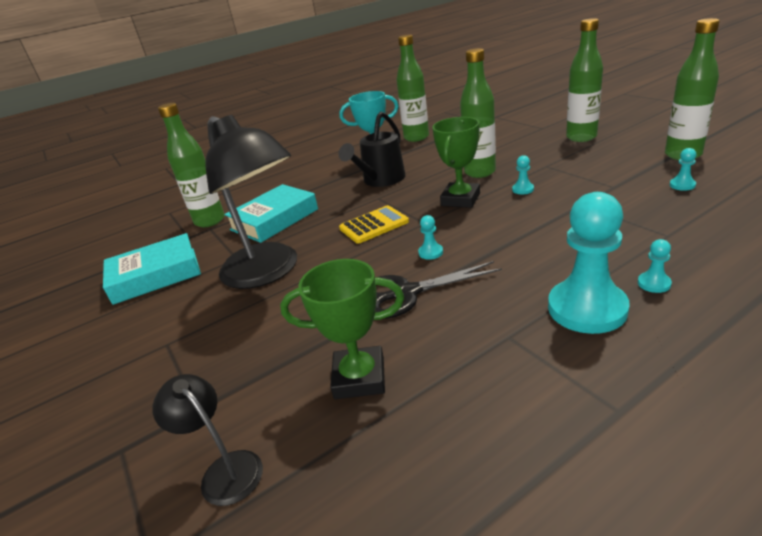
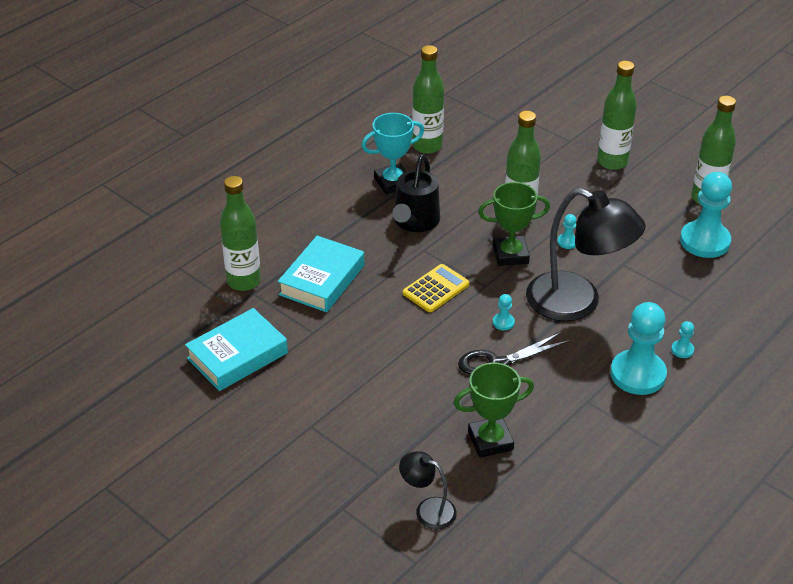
camera: 20 degrees left, 10 degrees up
(268, 272) = (358, 348): black lamp -> black lamp (577, 303)
(460, 199) = (510, 254): green trophy -> green trophy turned 75 degrees clockwise
(682, 185) = (704, 241): turquoise pawn -> turquoise pawn, size x2.42

